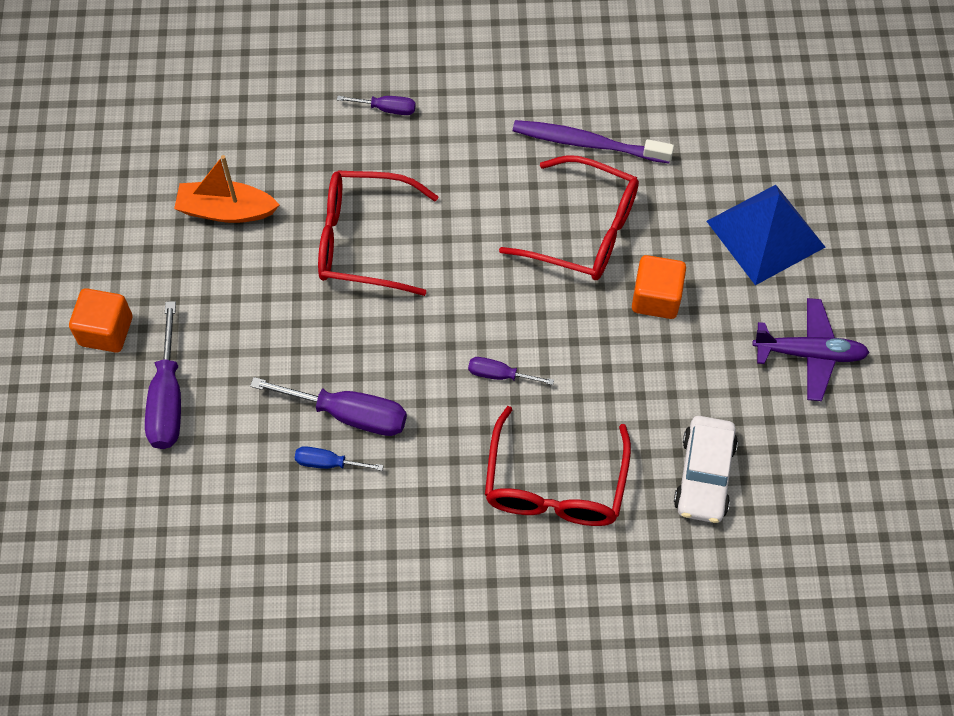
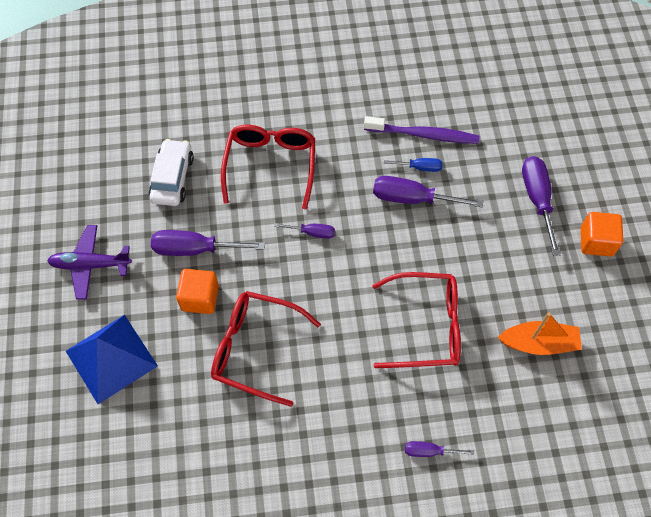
camera: 175 degrees right, 0 degrees up
(587, 143) = (254, 431): purple toothbrush -> purple toothbrush (423, 135)
(665, 364) = (195, 249): none -> purple screwdriver

